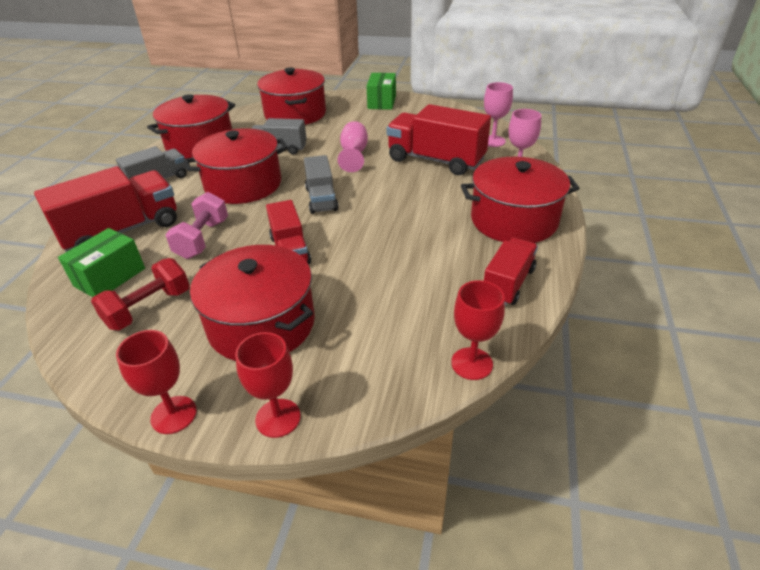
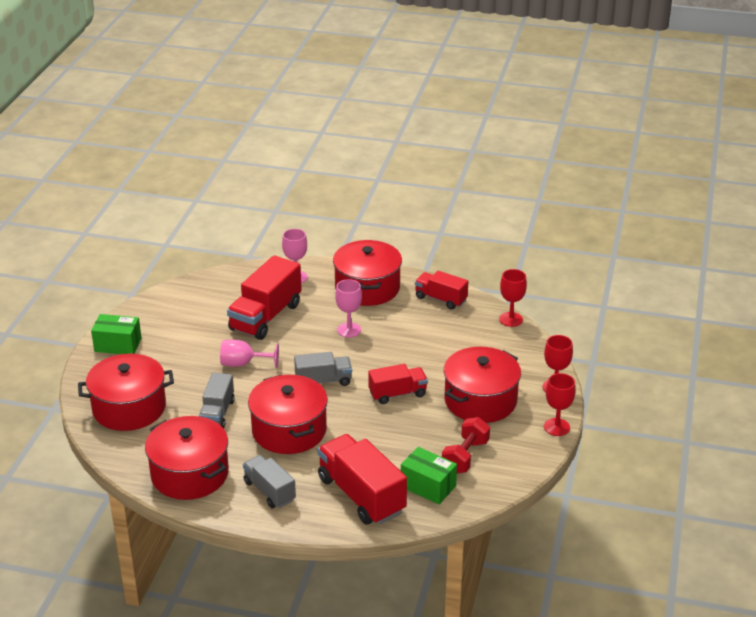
camera: 90 degrees left, 5 degrees down
(148, 308) = (465, 456): red dumbbell -> red dumbbell turned 75 degrees clockwise
(202, 239) = (378, 443): pink dumbbell -> none
(493, 141) = (235, 283): pink goblet -> pink goblet (349, 330)

